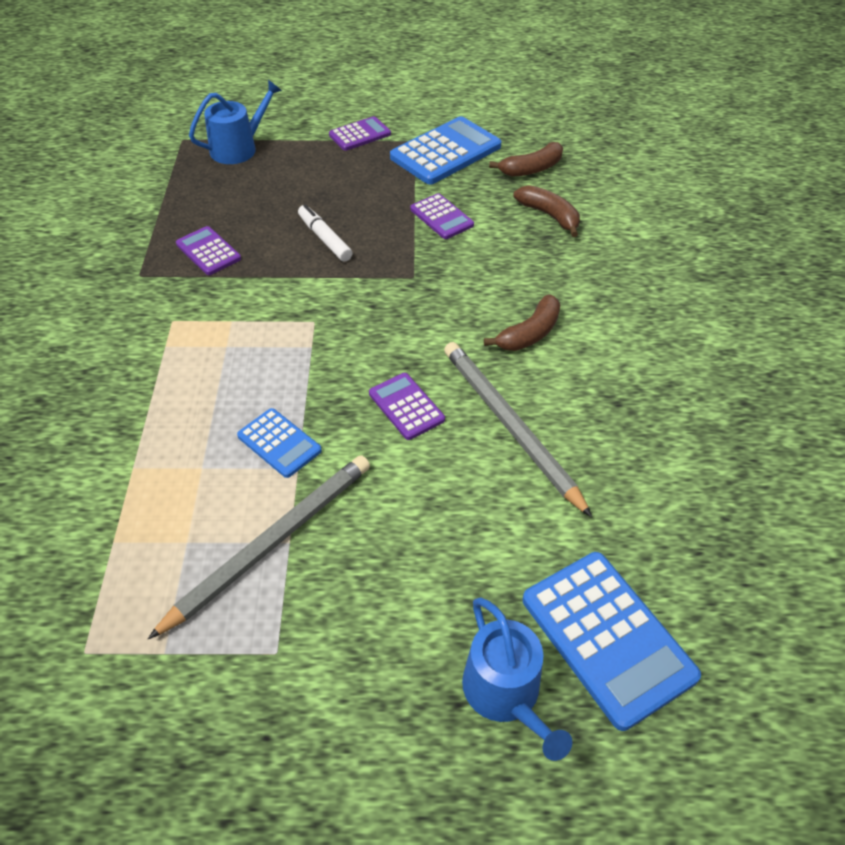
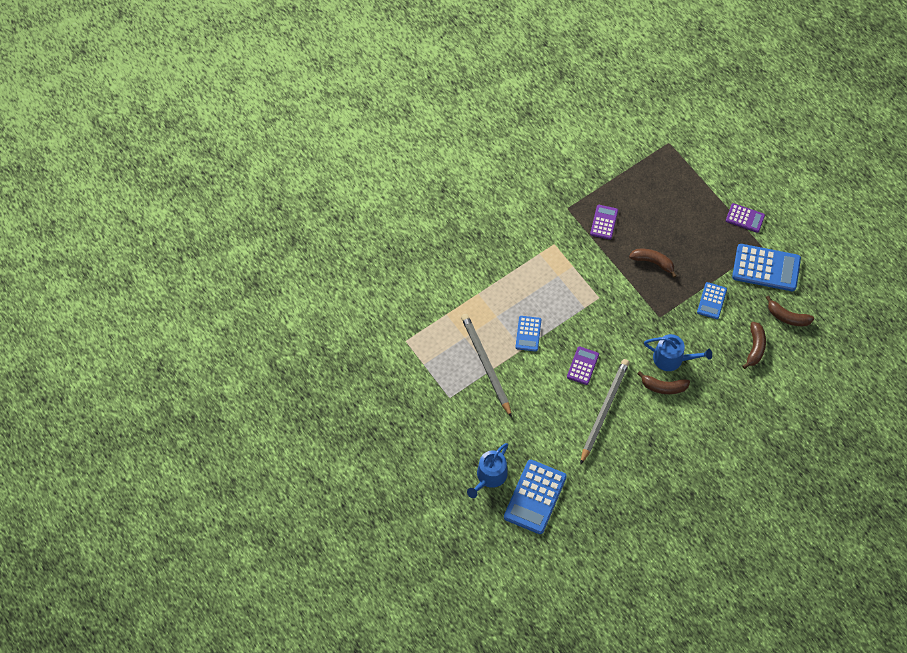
camera: 55 degrees right, 15 degrees up
(238, 148) = (684, 173): blue watering can -> blue watering can (672, 358)
(271, 543) = (486, 364): grey pencil -> grey pencil turned 120 degrees counterclockwise
(325, 239) = (653, 262): white marker -> brown banana
(441, 217) = (711, 301): purple calculator -> blue calculator

